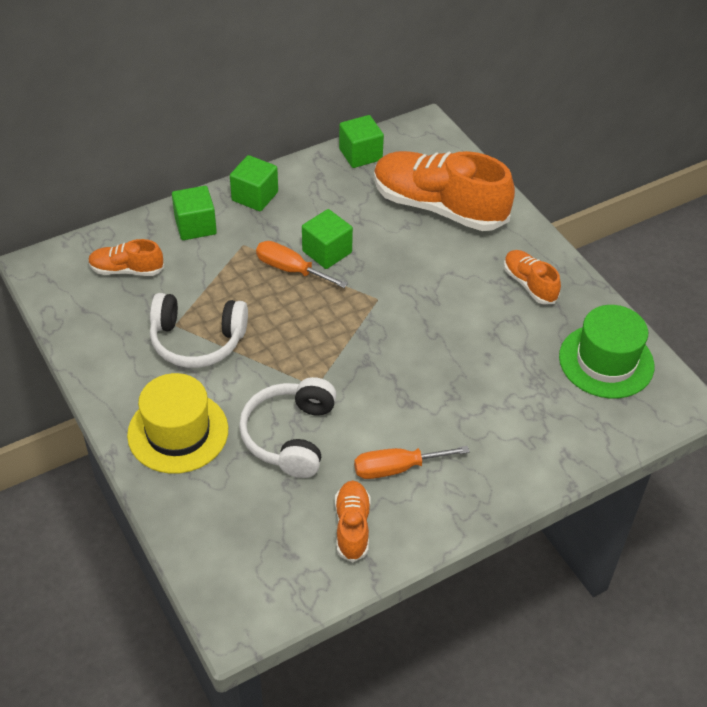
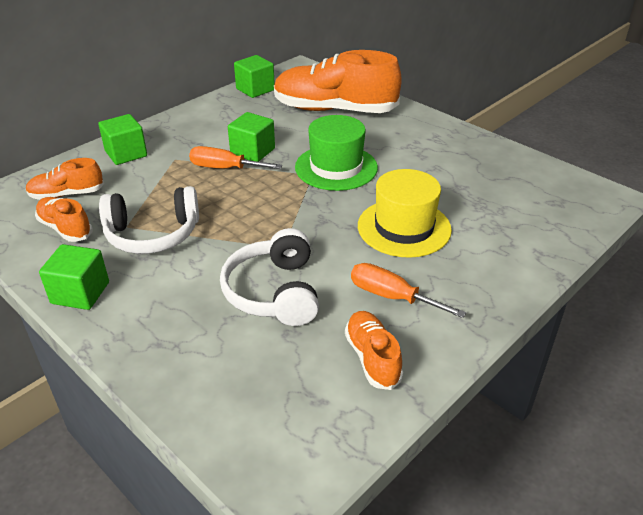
camera: 15 degrees left, 10 degrees down
(178, 432) = (155, 313): yellow hat -> yellow hat (404, 227)
(255, 196) = (174, 127): green cube -> green cube (80, 293)
(396, 468) = (391, 297): orange screwdriver -> orange screwdriver turned 60 degrees clockwise
(529, 284) = (435, 144): orange shoe -> orange shoe (65, 228)
(606, 361) = (528, 181): green hat -> green hat (336, 167)

